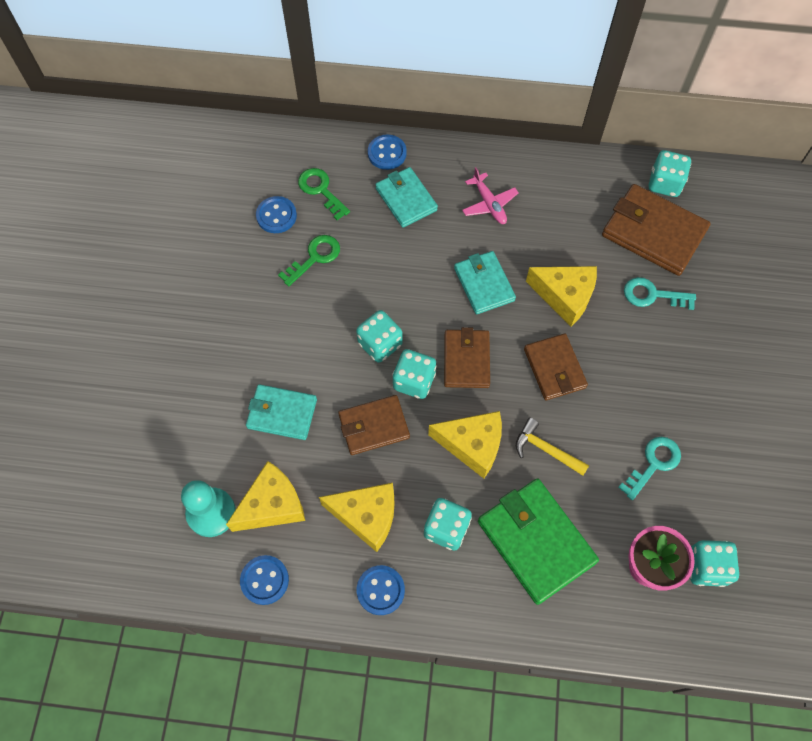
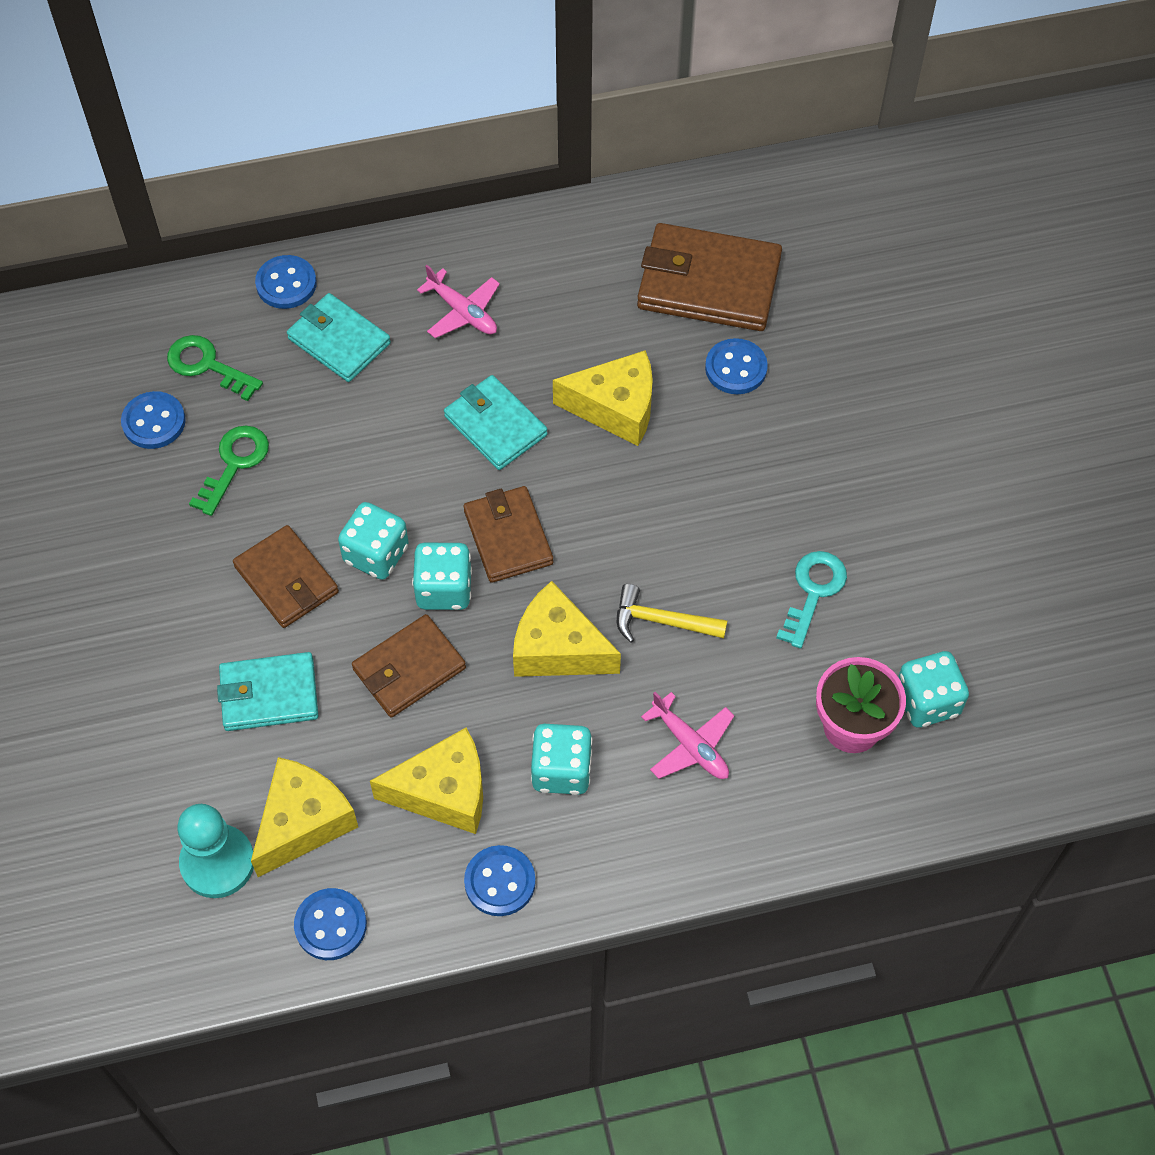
camera: 20 degrees left, 5 degrees down
(472, 445) = (558, 648): yellow cheese -> yellow cheese turned 150 degrees counterclockwise
(536, 541) = (690, 745): green wallet -> pink plane
(554, 368) = (635, 509): brown wallet -> brown wallet (286, 580)
(652, 295) = (736, 368): turquoise key -> blue button
(664, 183) = (701, 210): turquoise dice -> none

